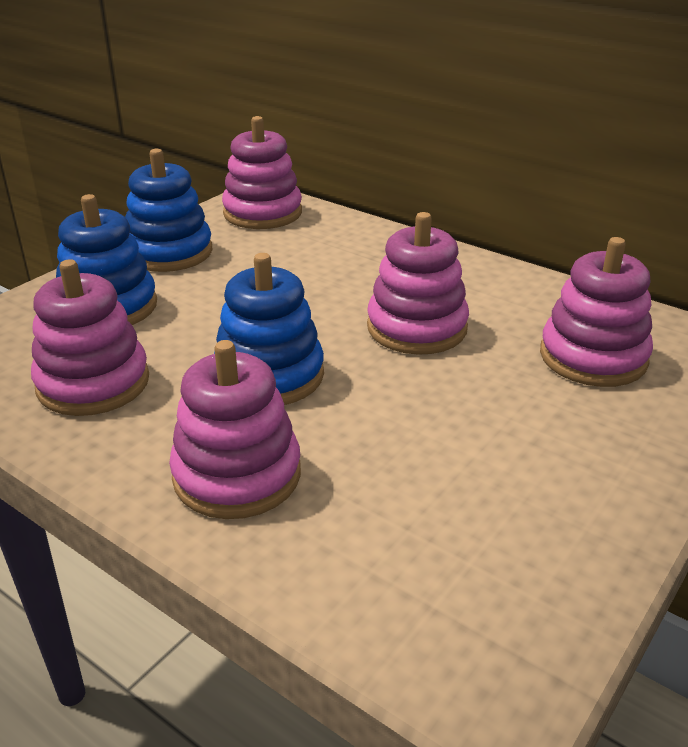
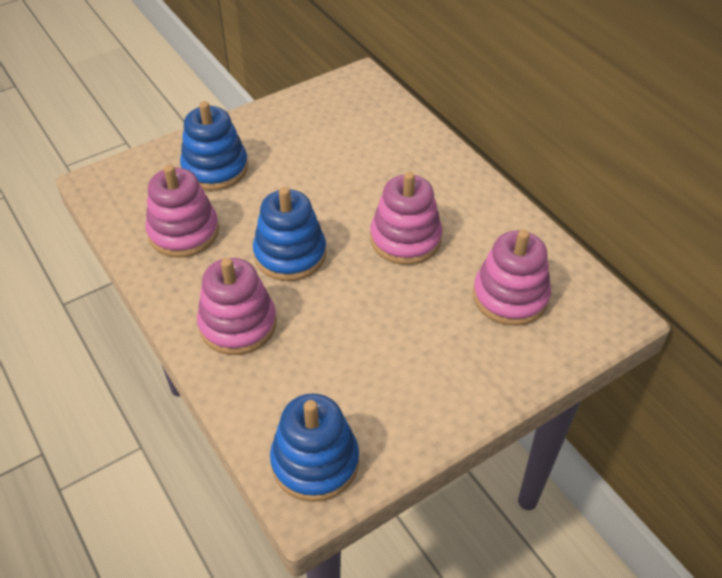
camera: 20 degrees right, 15 degrees up
(169, 252) = (273, 125): blue stacking toy -> blue stacking toy (315, 462)
(262, 213) = (356, 98): pink stacking toy -> none

